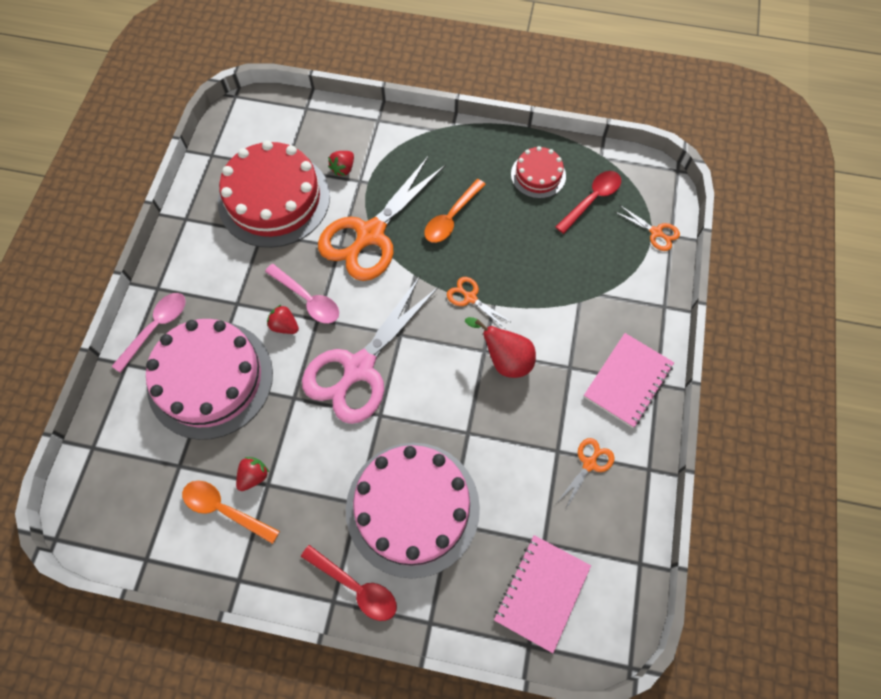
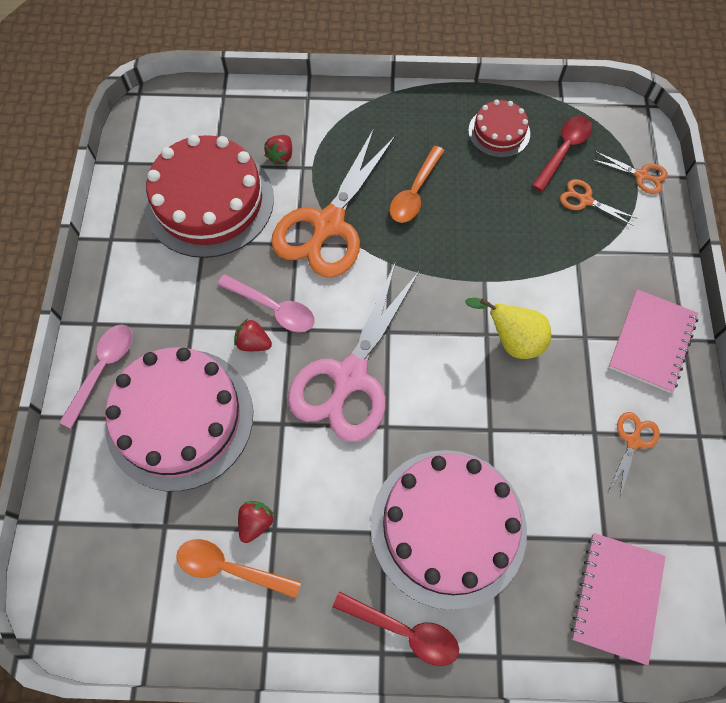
camera: 10 degrees left, 0 degrees up
(470, 298) = (456, 278): orange scissors -> orange scissors (585, 200)
(505, 360) = (512, 340): red pear -> yellow pear

